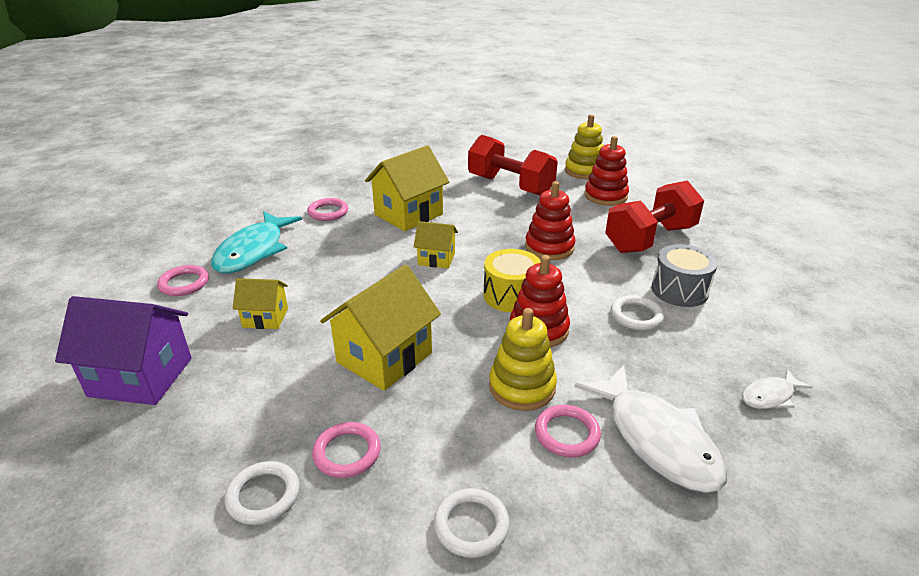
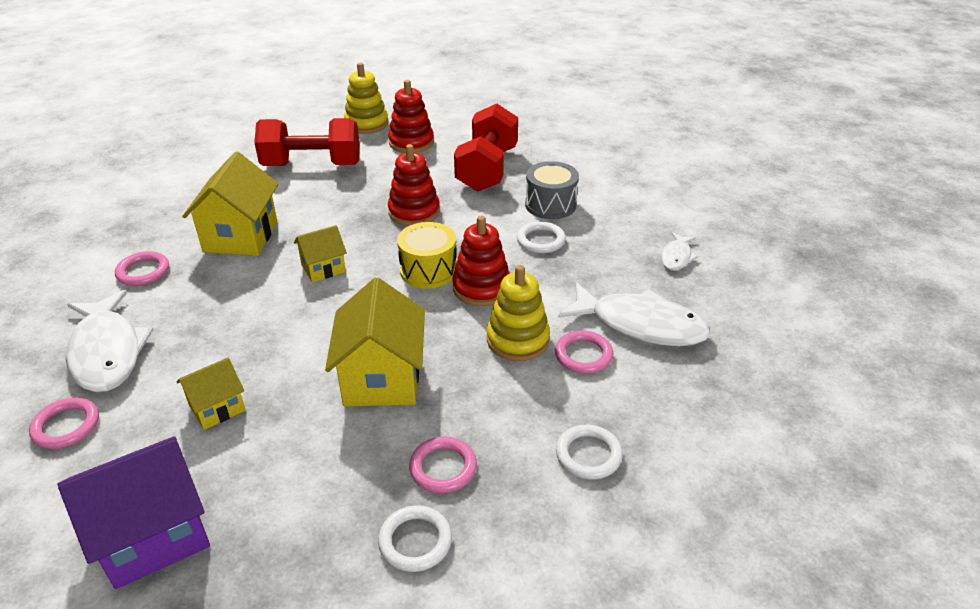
camera: 40 degrees left, 5 degrees up
(253, 251) = (107, 352): turquoise fish -> white fish

